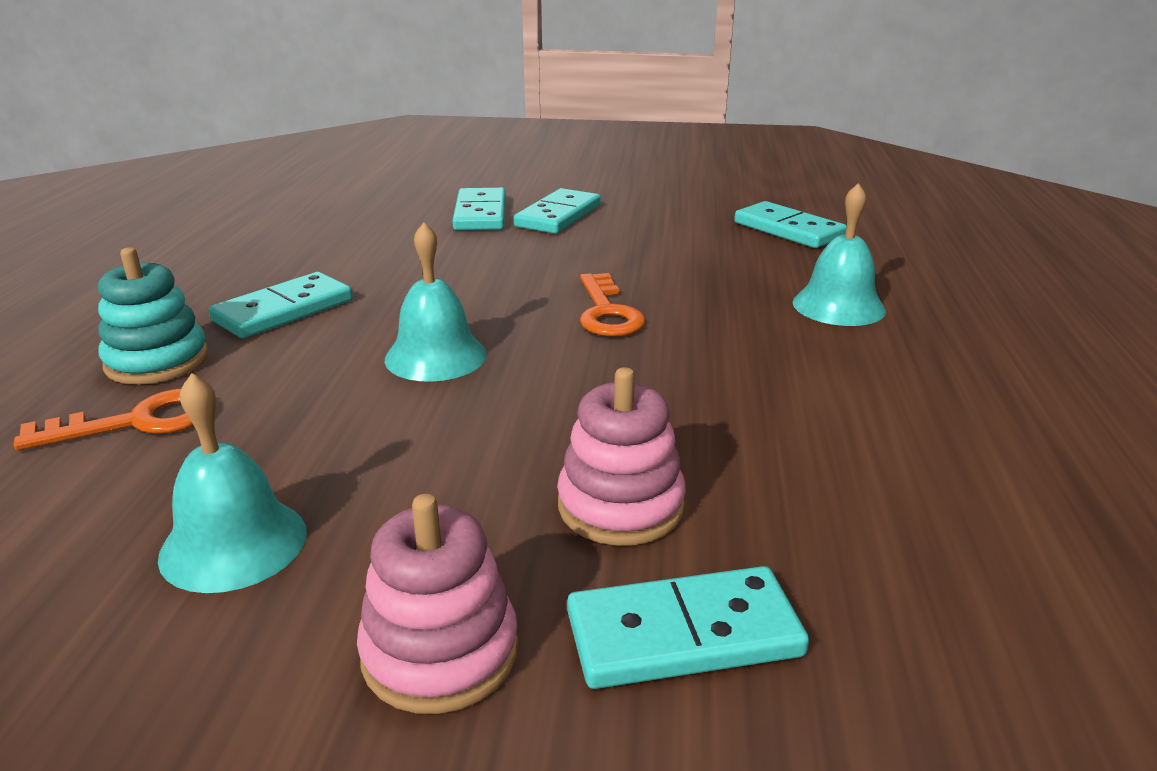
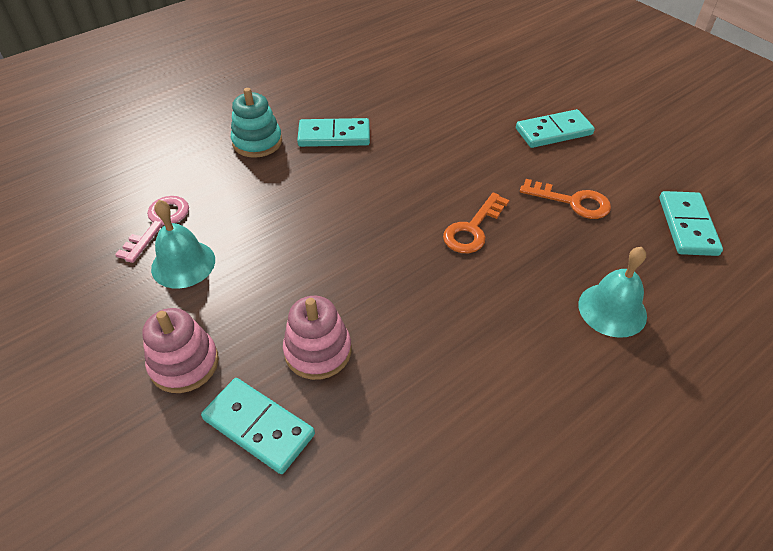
camera: 45 degrees right, 20 degrees up
(97, 524) = (159, 223): none -> pink key
(138, 422) = (218, 176): orange key -> orange key (572, 202)
(435, 356) = (358, 208): turquoise bell -> none
(480, 214) = (511, 107): turquoise domino -> none

